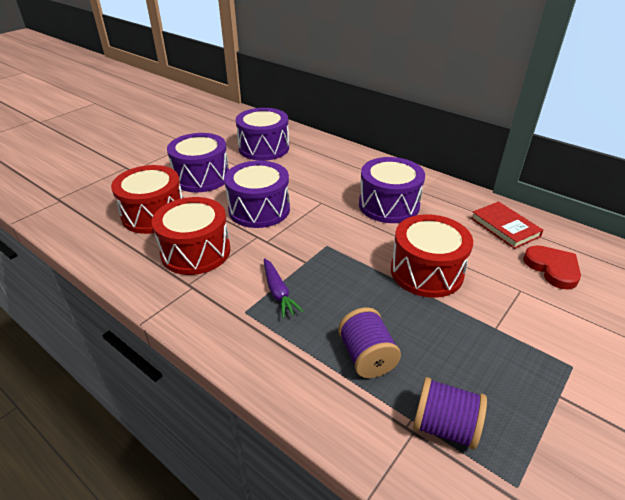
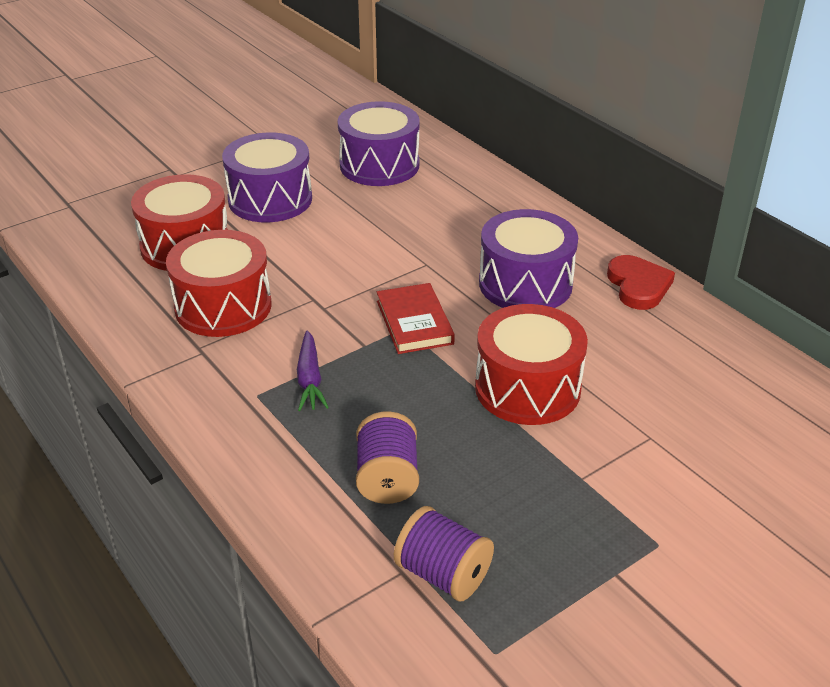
camera: 15 degrees right, 0 degrees up
(259, 209) = (332, 260): purple drum -> none
(505, 227) = (686, 346): red book -> red book (414, 322)
(552, 268) = (720, 417): red heart -> red heart (638, 286)

